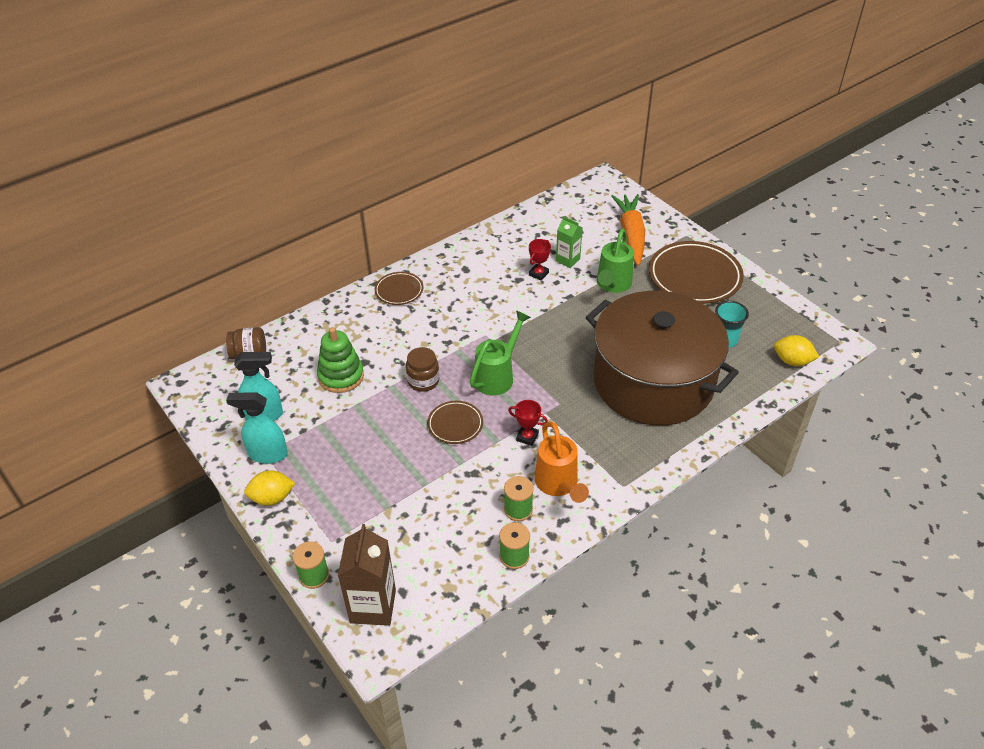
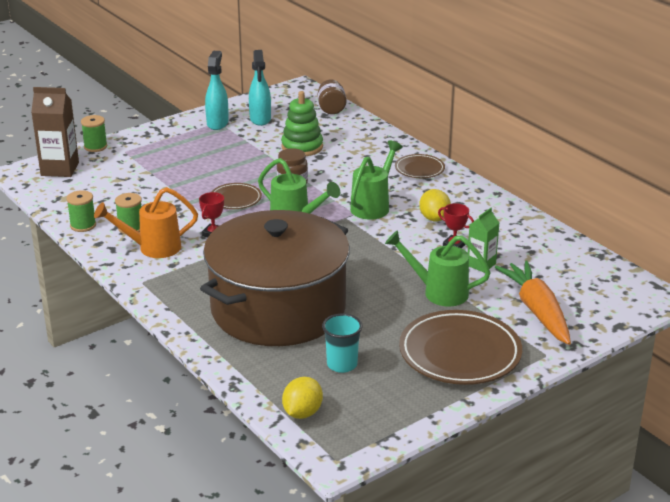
camera: 90 degrees right, 15 degrees down
(272, 498) = (173, 128): yellow lemon -> yellow lemon (434, 218)
(470, 322) = (373, 206): none -> green watering can
(631, 235) = (537, 311): orange carrot -> orange carrot turned 105 degrees counterclockwise

